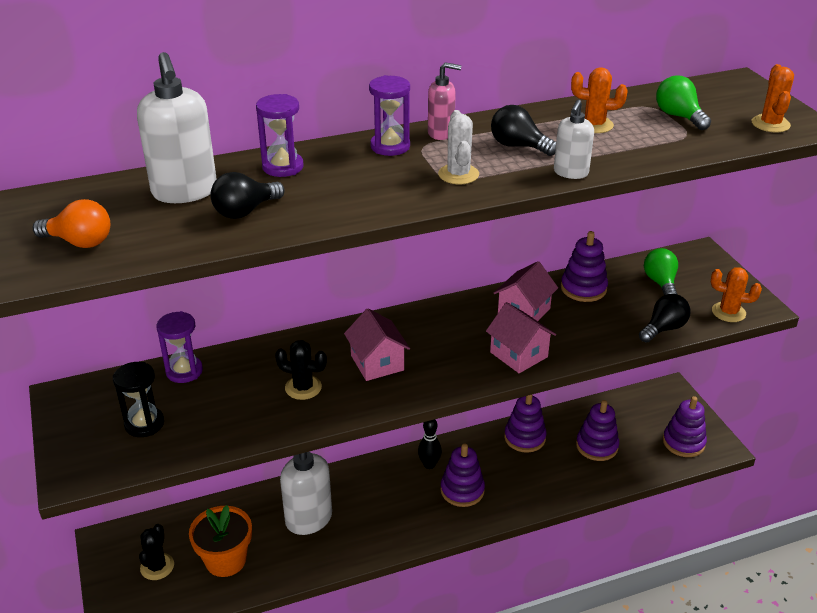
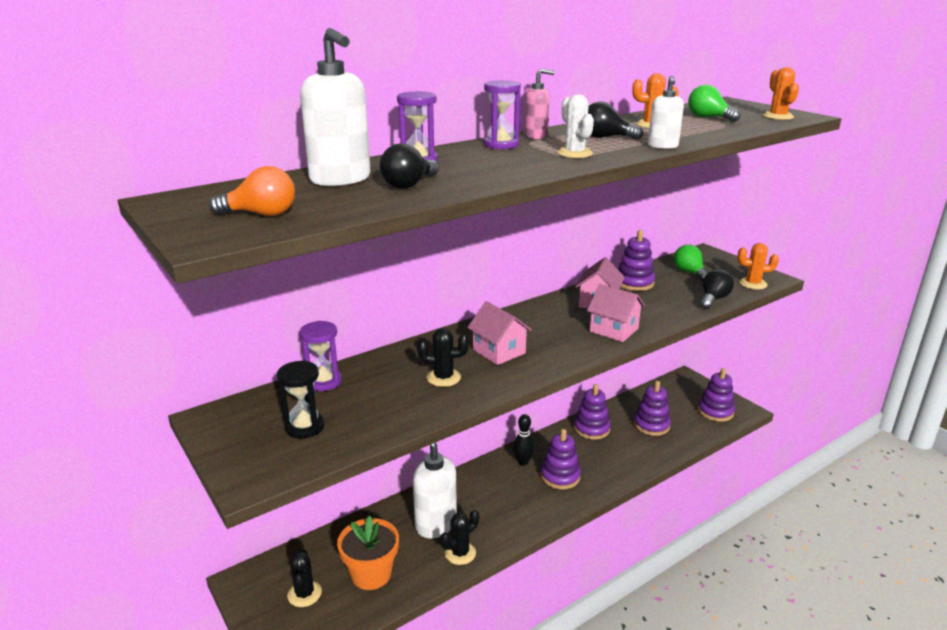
camera: 15 degrees left, 10 degrees down
(320, 557) = (460, 553): none -> black cactus

